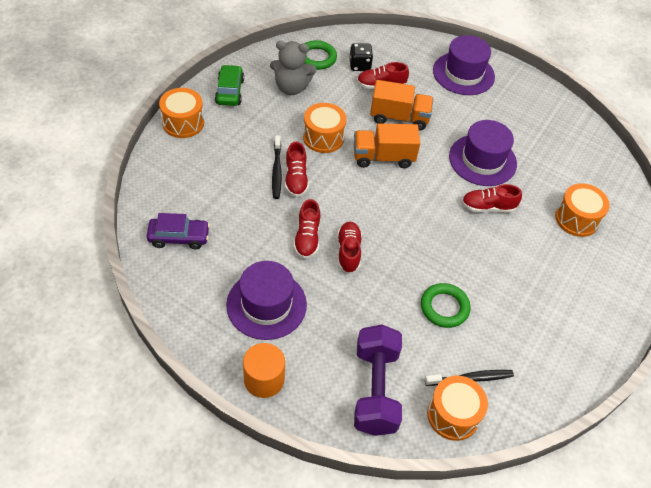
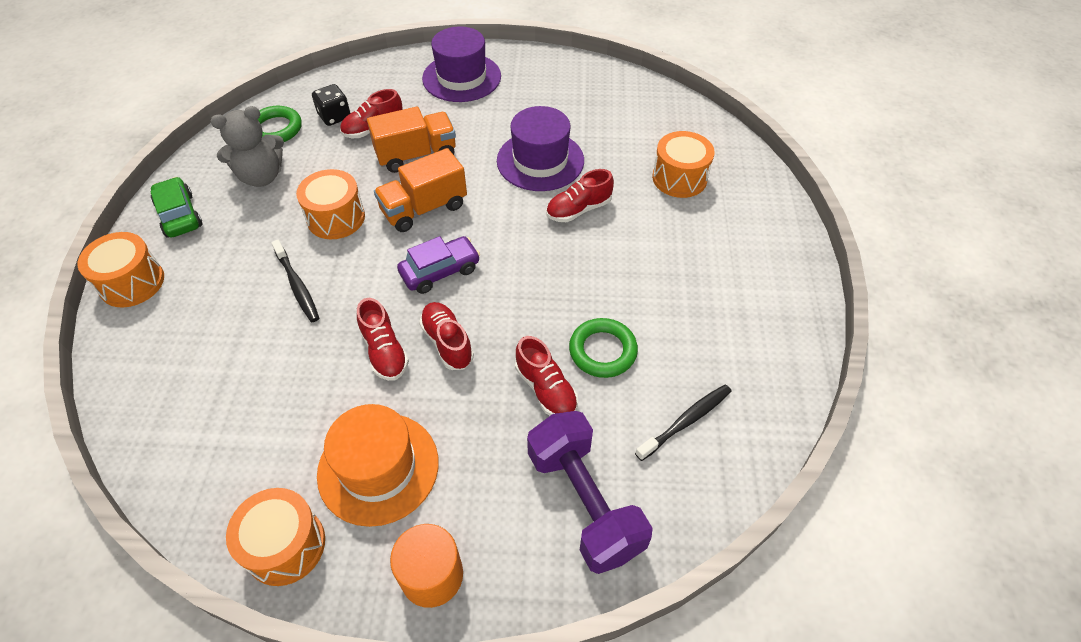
camera: 25 degrees left, 0 degrees up
(179, 237) = (203, 440): purple car -> purple car (440, 271)
(266, 304) = (378, 468): purple hat -> orange hat
(296, 179) = (328, 284): red shoe -> red shoe (546, 389)
(453, 415) = (695, 479): orange drum -> orange drum (285, 545)

